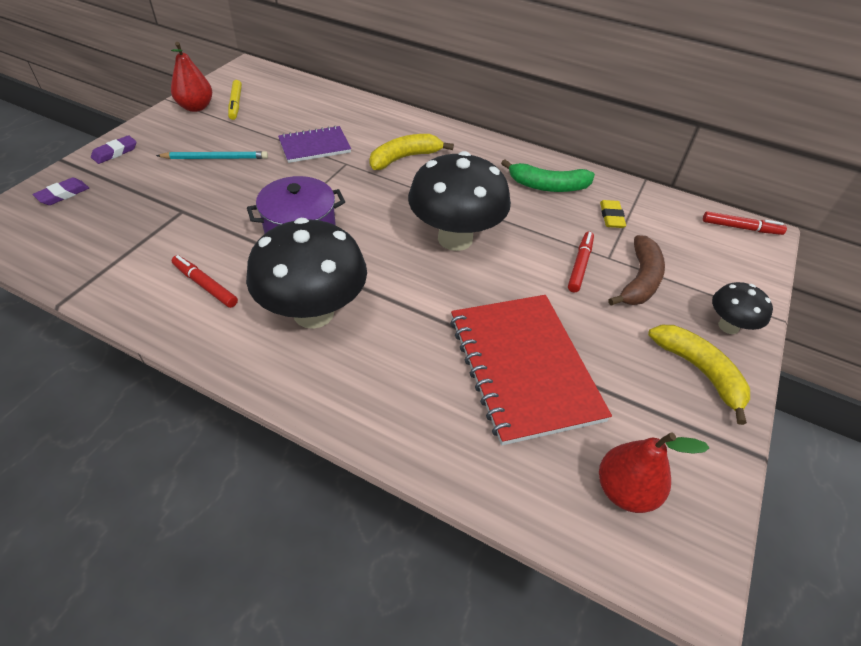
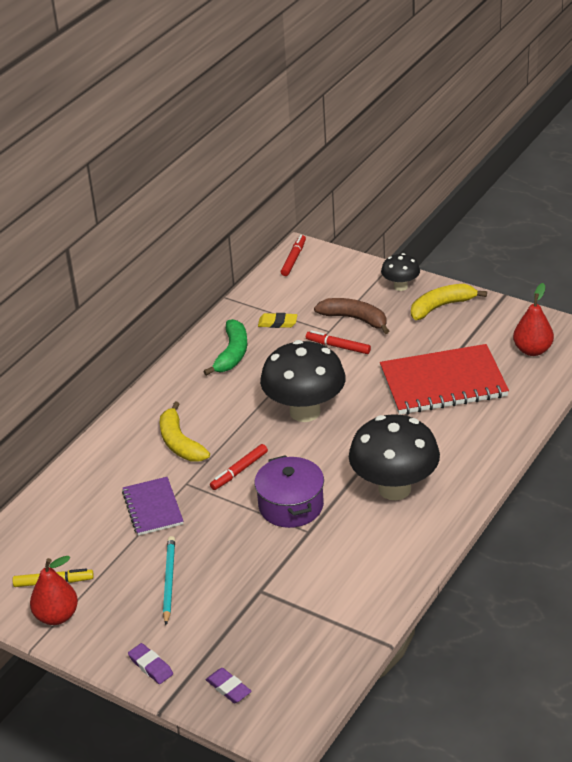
camera: 80 degrees left, 10 degrees down
(205, 285) = (364, 556): red marker -> red marker (239, 471)

